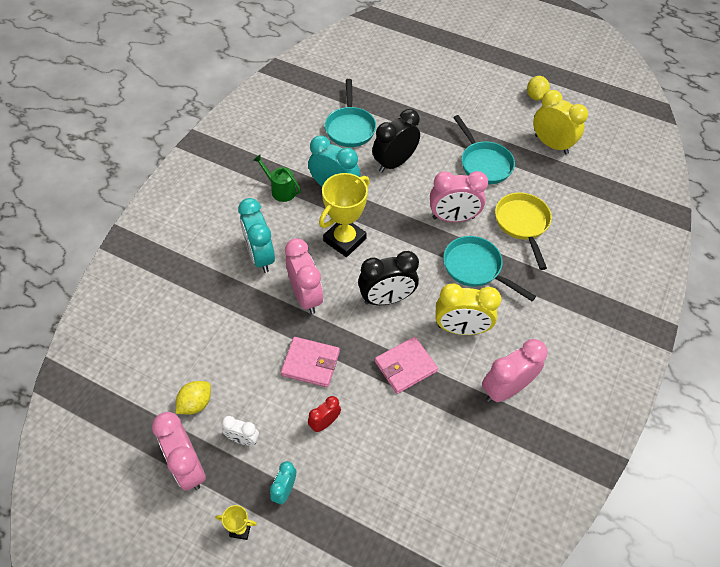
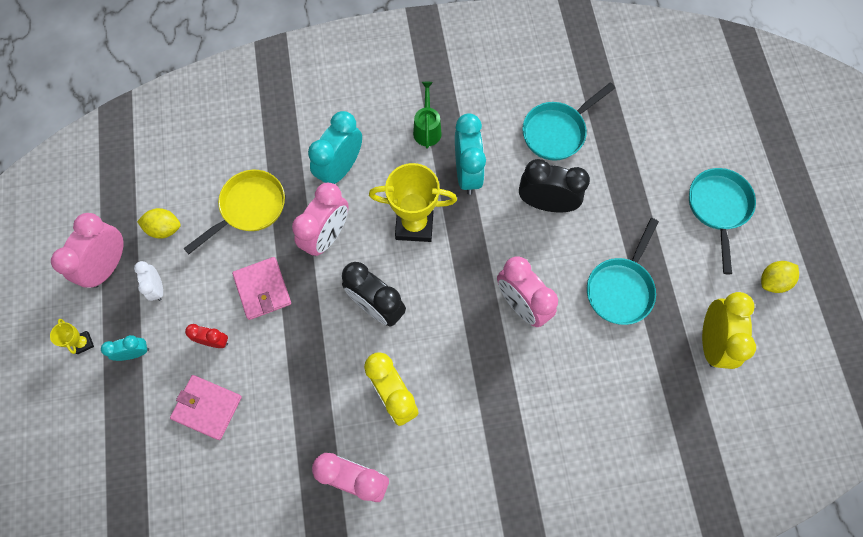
camera: 55 degrees right, 15 degrees up
(405, 366) = (316, 371): pink wallet -> pink wallet (207, 407)
(476, 268) = (475, 365): turquoise pan -> turquoise pan (718, 208)
(522, 224) = (569, 377): yellow pan -> yellow pan (249, 208)

